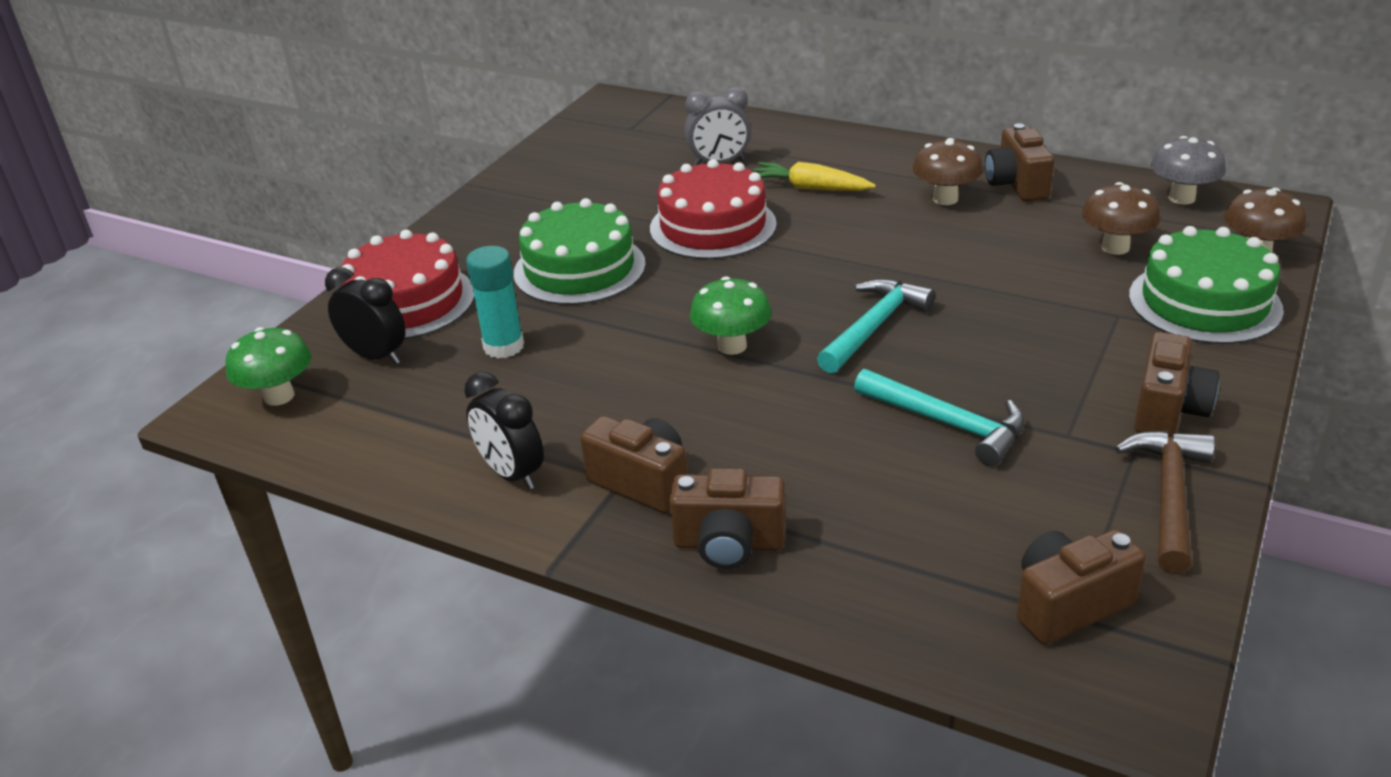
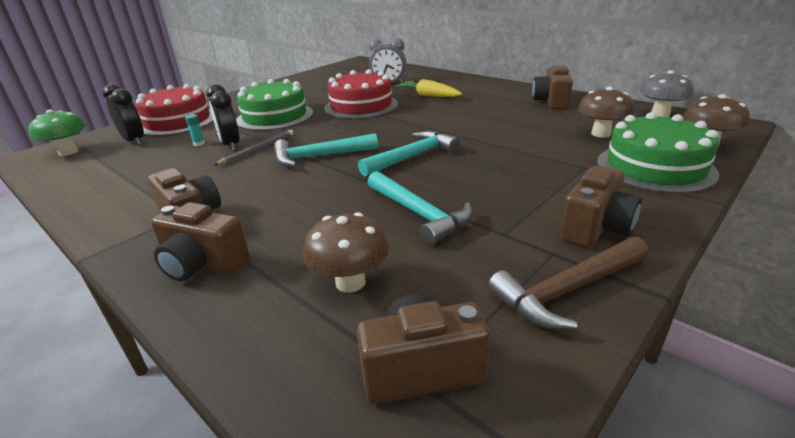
camera: 15 degrees right, 5 degrees down
(504, 346) = (199, 144): turquoise glue stick -> turquoise glue stick, size x0.46
(511, 474) = (127, 203): black clock -> black clock (230, 145)
(618, 344) = (258, 149): none -> grey pencil
(732, 346) = (319, 156): green mushroom -> turquoise hammer
(945, 199) = (502, 105): brown mushroom -> brown mushroom (350, 282)
(1169, 496) = (567, 291): brown hammer -> brown hammer turned 150 degrees counterclockwise

